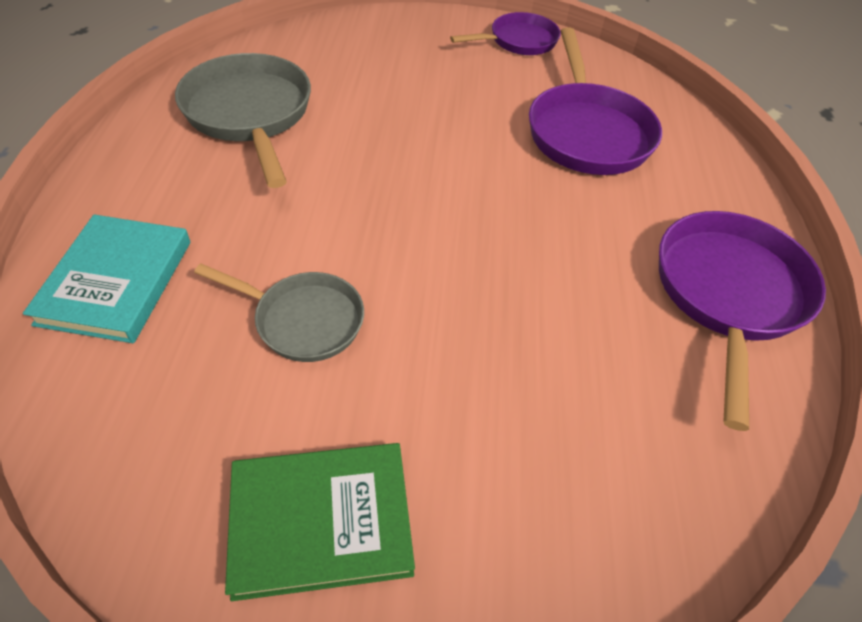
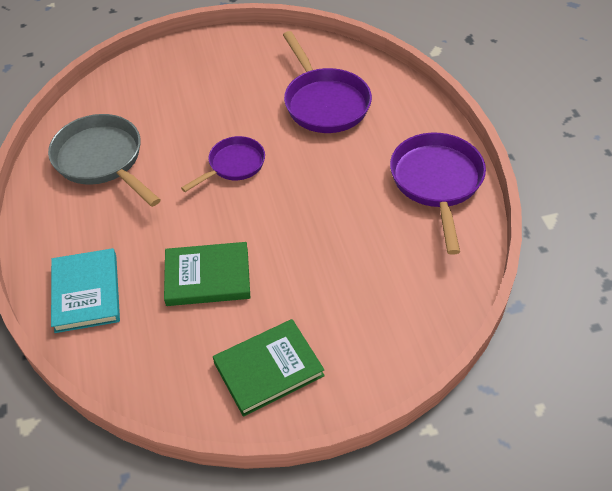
camera: 15 degrees left, 0 degrees up
(303, 320) = (207, 277): grey pan -> green book
(519, 41) = (255, 46): purple pan -> purple pan (234, 165)

